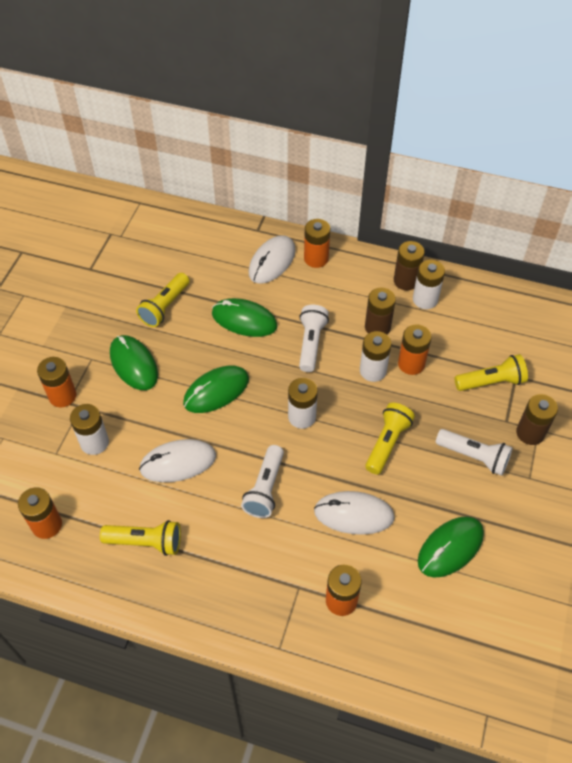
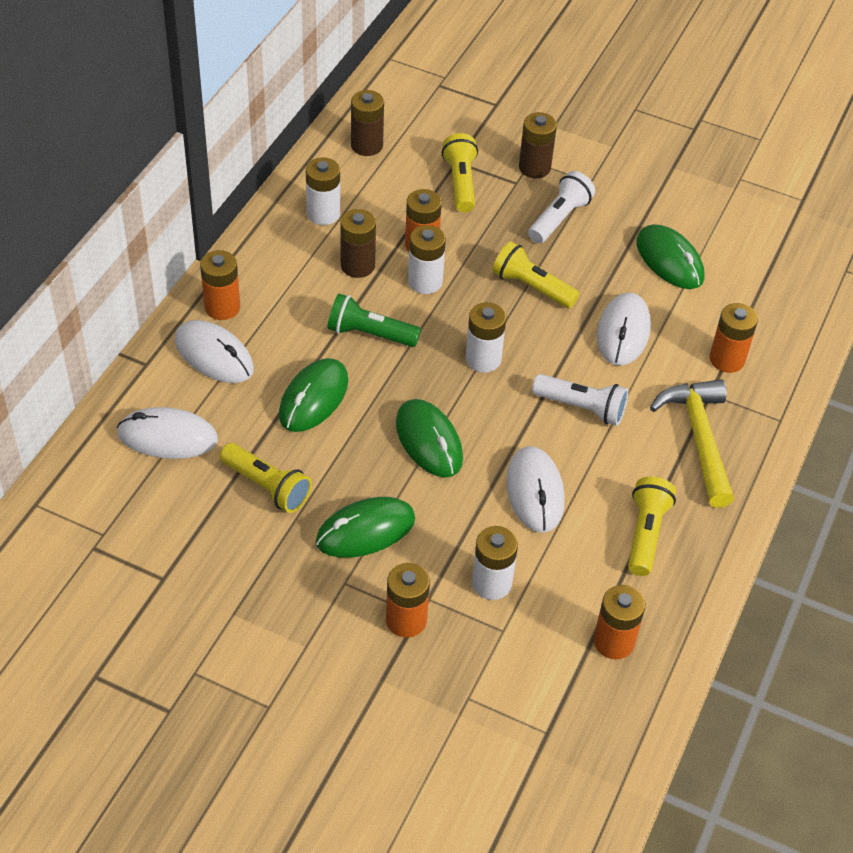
camera: 85 degrees left, 5 degrees down
(198, 251) = (167, 437): none -> white mouse
(247, 579) = (699, 438): none -> yellow hammer
(311, 343) = (369, 334): white flashlight -> green flashlight
(406, 281) = (287, 225): brown battery -> brown battery (366, 145)

